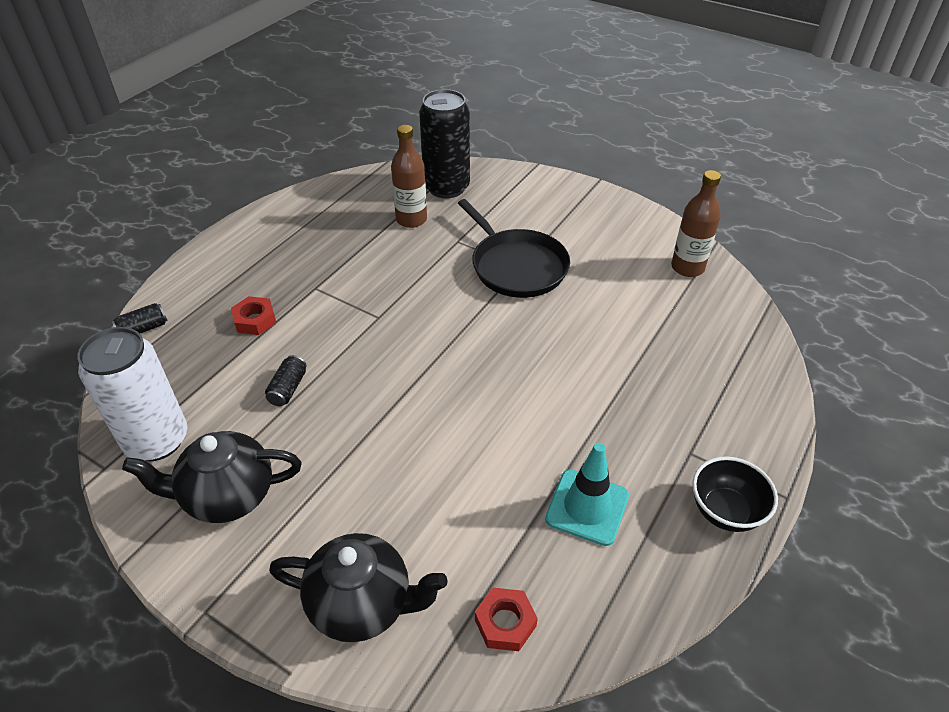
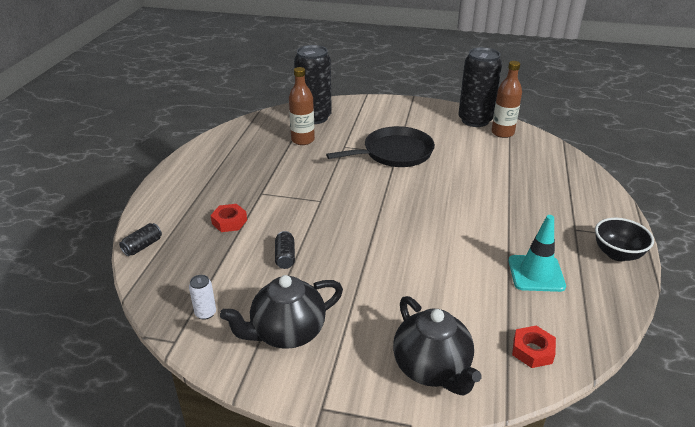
camera: 20 degrees left, 10 degrees down
(157, 440) = (205, 313): white can -> white can, size x0.41
(362, 604) = (432, 368): black teapot -> black teapot turned 75 degrees clockwise
(516, 266) = (394, 153): black pan -> black pan turned 60 degrees counterclockwise
(661, 238) = (475, 120): none -> black can

